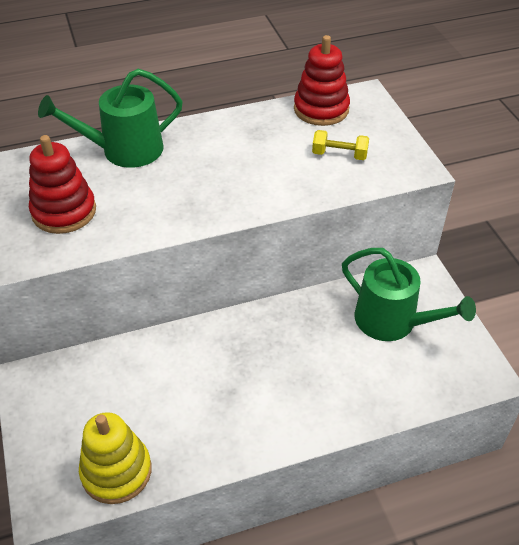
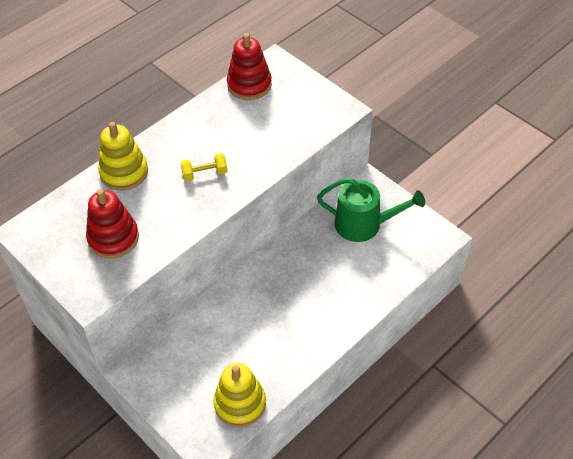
camera: 25 degrees left, 5 degrees up
(125, 150) = (124, 172): green watering can -> yellow stacking toy
(339, 155) = (284, 118): yellow dumbbell -> yellow dumbbell (204, 173)

